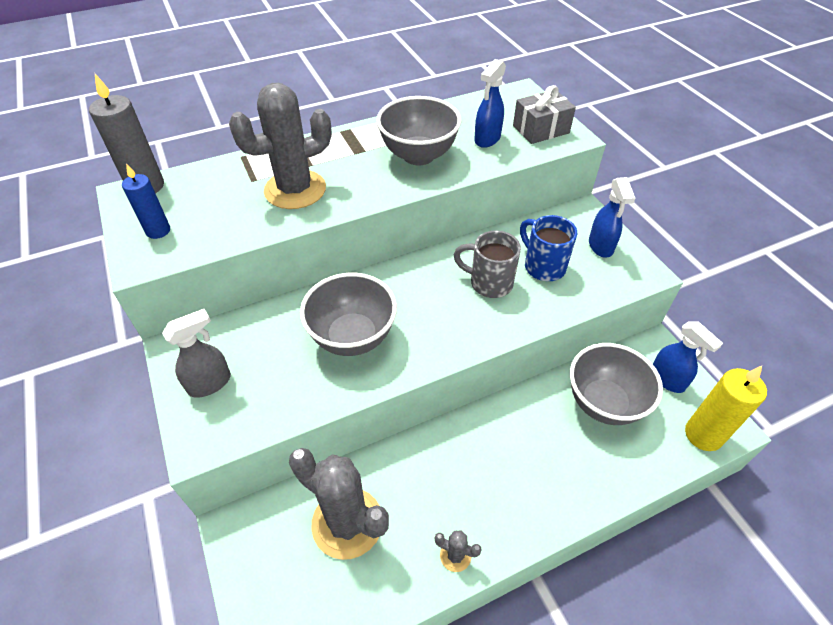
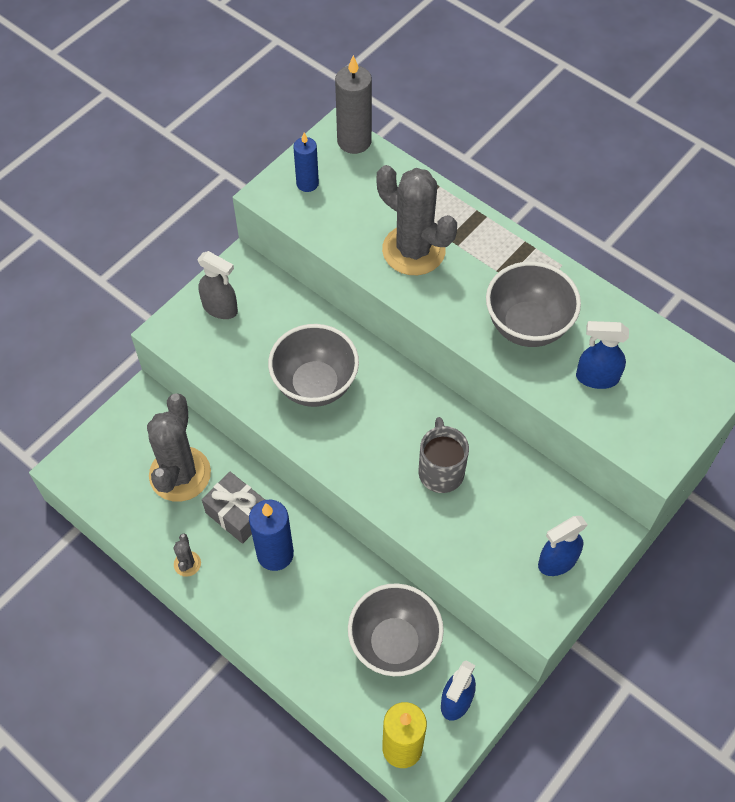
camera: 65 degrees right, 10 degrees up
(480, 465) = (275, 554): none -> blue candle
(540, 129) = (650, 424): grey gift -> grey gift (238, 514)
(543, 266) = (492, 513): blue mug -> none

